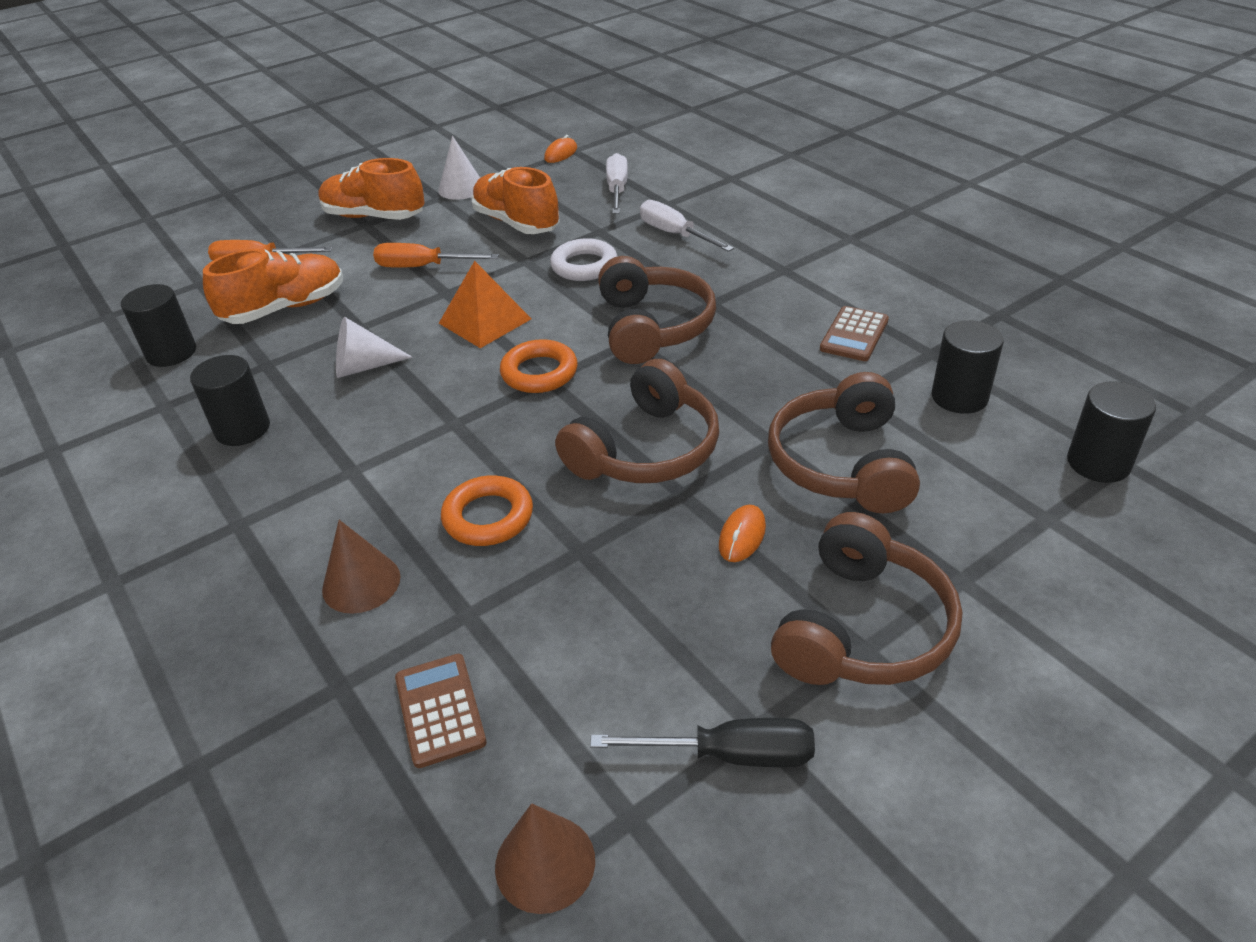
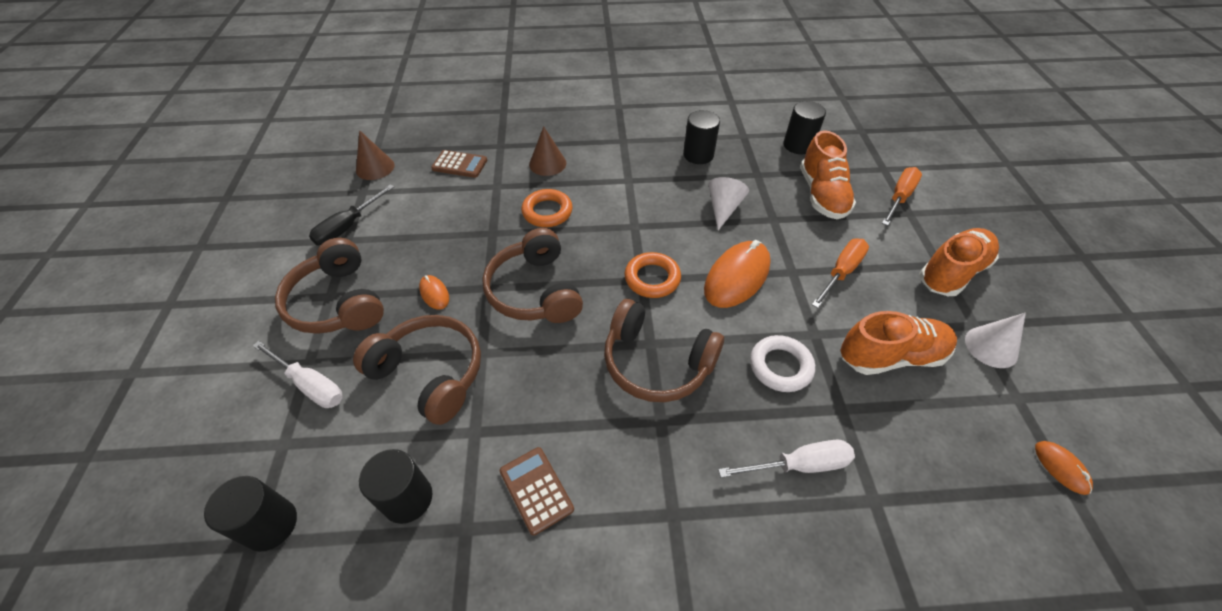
camera: 120 degrees right, 10 degrees up
(485, 321) = (737, 277): orange pyramid -> orange mouse
(617, 190) = (931, 471): white screwdriver -> white screwdriver (310, 385)

